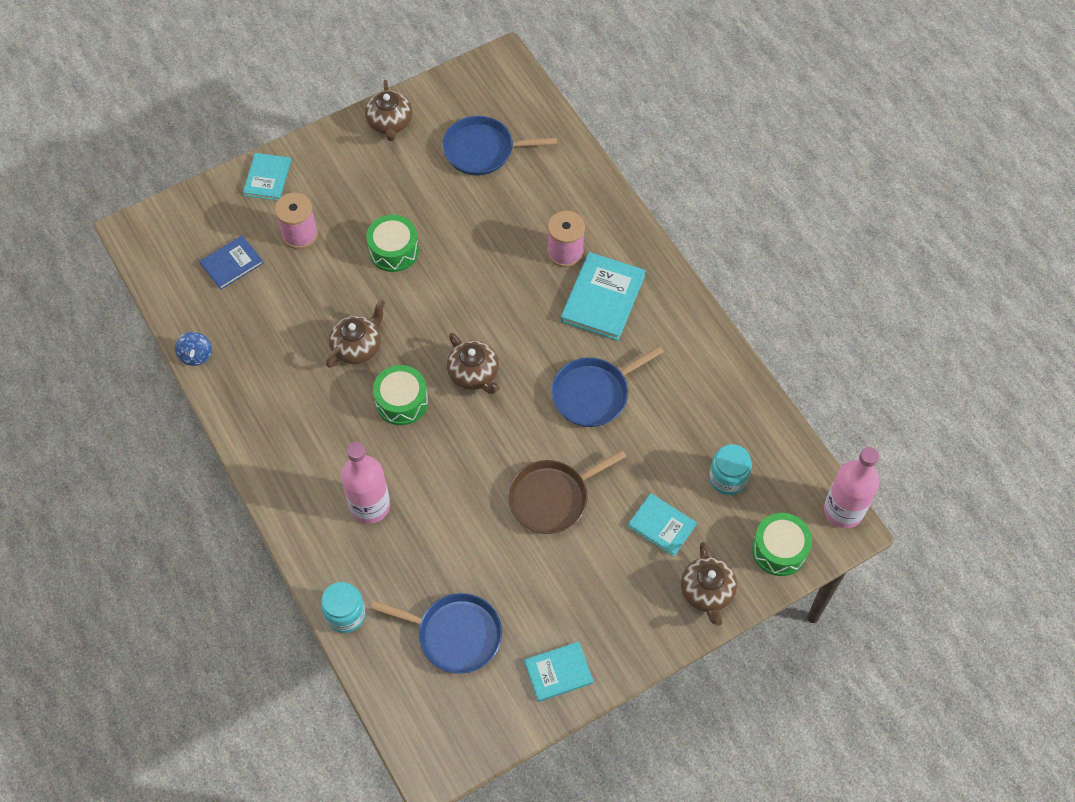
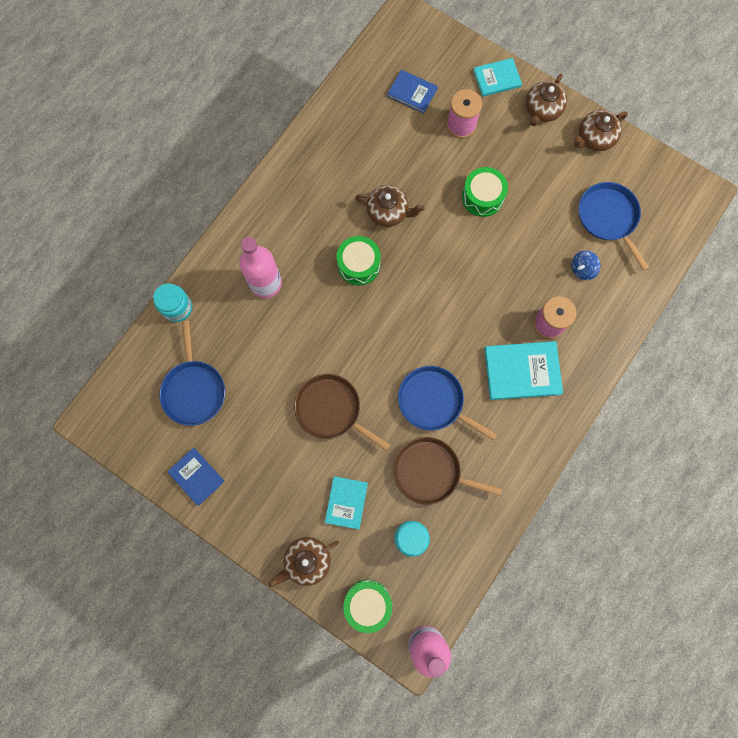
camera: 65 degrees right, 15 degrees up
(196, 355) = (327, 108): blue spinning top -> blue spinning top (582, 269)
(474, 374) = (406, 305): brown teapot -> brown teapot (542, 110)
(558, 672) = (196, 476): turquoise book -> blue book
(668, 429) = (430, 472): none -> brown pan

